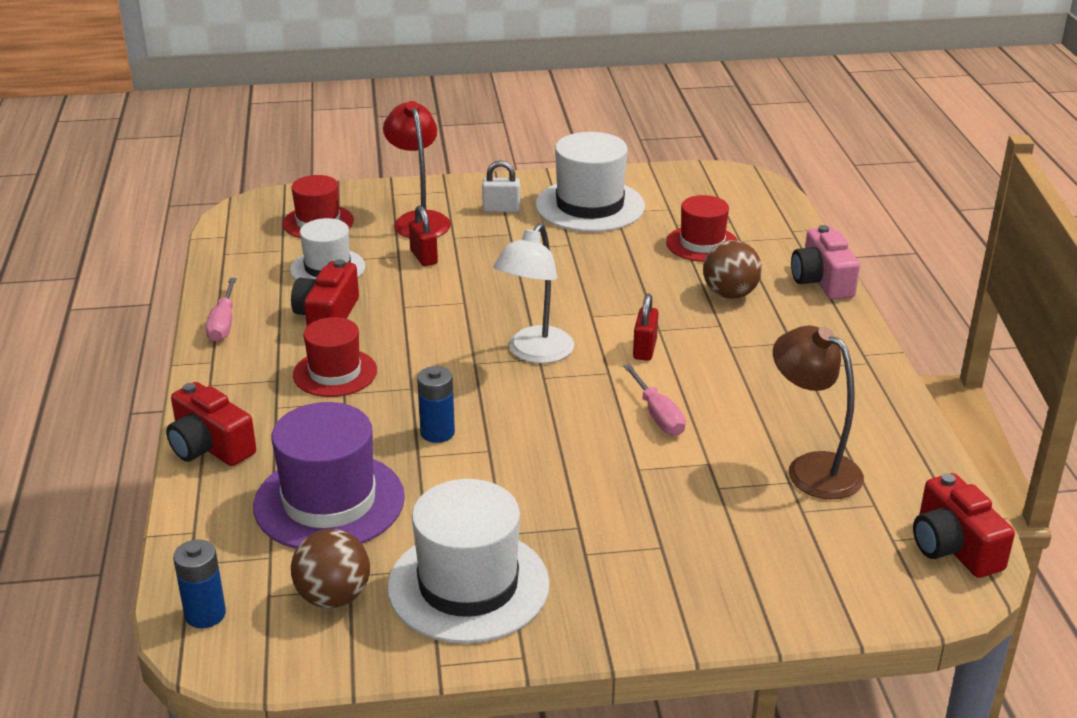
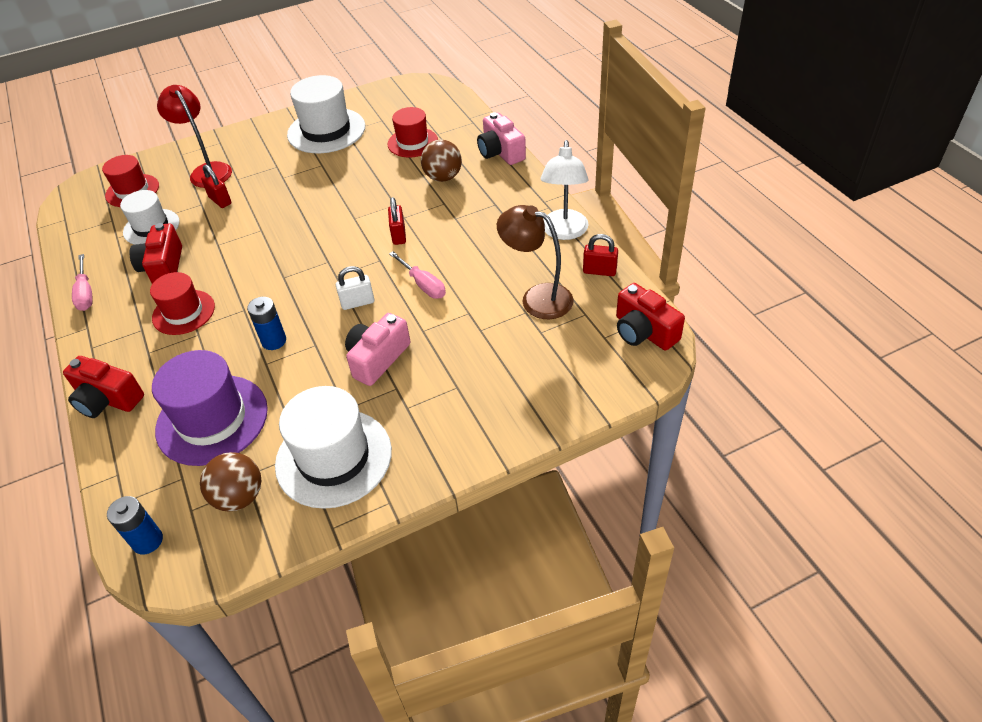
camera: 15 degrees left, 15 degrees up
(501, 209) = (264, 148): white padlock -> white padlock (357, 302)
(535, 353) = (323, 258): white lamp -> white lamp (564, 232)
(565, 486) = (377, 358): none -> pink camera
(914, 457) = (599, 271): none -> red padlock

